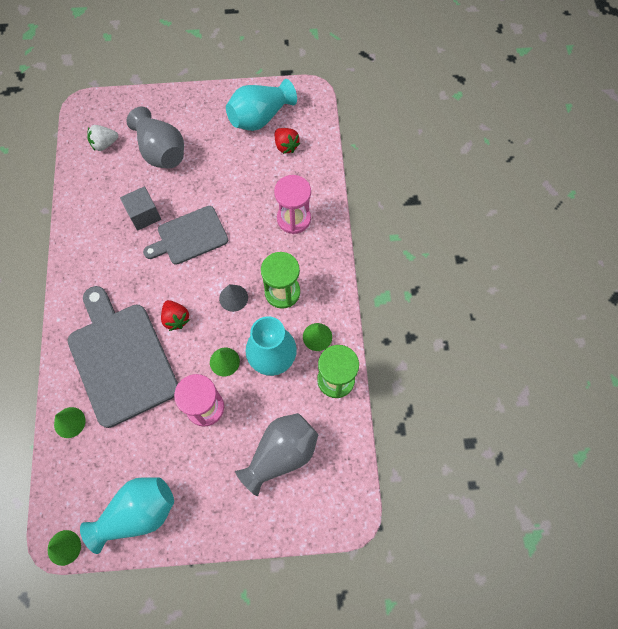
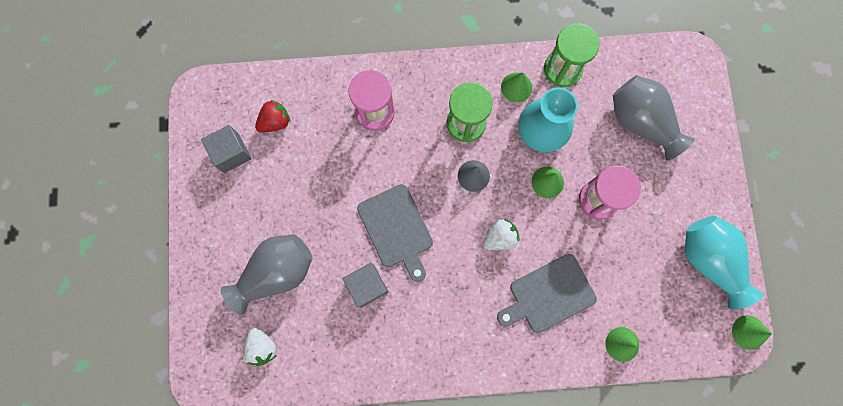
camera: 90 degrees left, 10 degrees up
(121, 359) = (548, 295): grey cutting board -> grey cutting board, size x0.61
(176, 319) = (500, 237): red strawberry -> white strawberry
(260, 117) = (231, 153): turquoise vase -> grey cube

